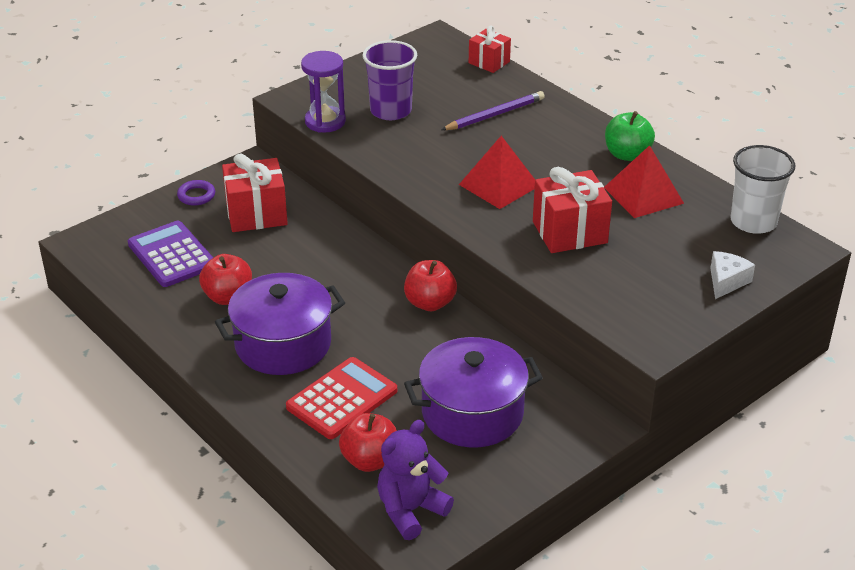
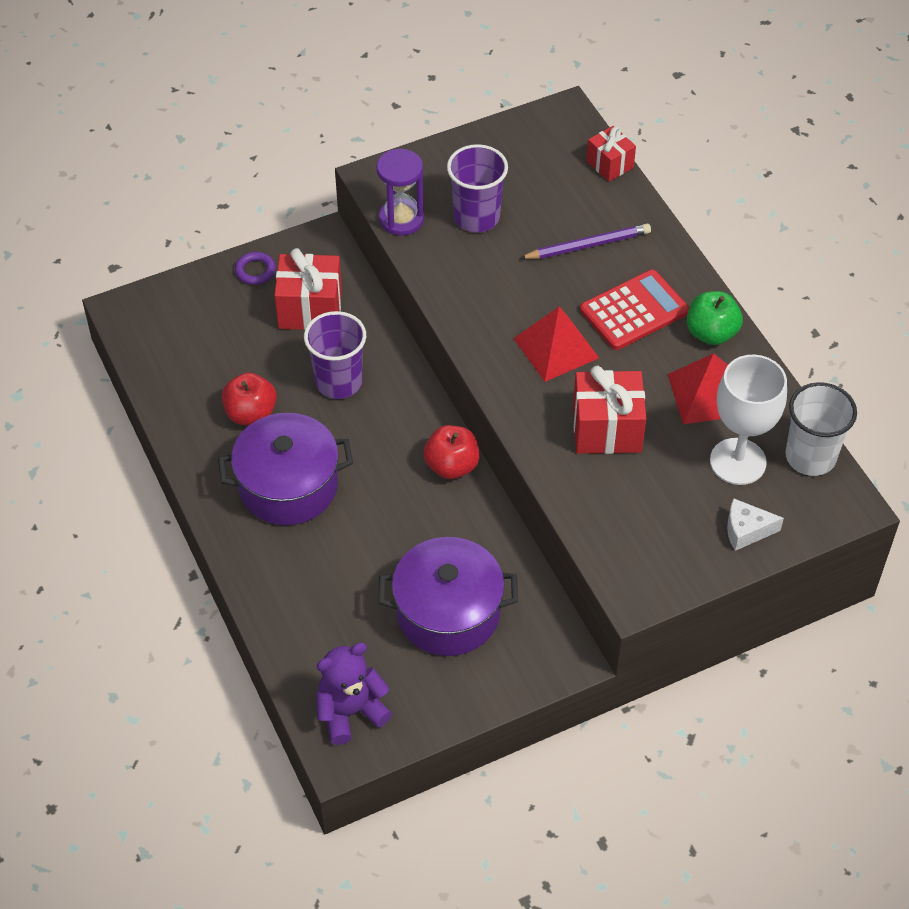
camera: 15 degrees right, 15 degrees up
(172, 255) = (209, 346): purple calculator -> none
(302, 260) = (338, 382): none -> purple cup
(342, 399) = (326, 566): red calculator -> red calculator (634, 311)
(370, 460) = (330, 645): red apple -> none
(694, 235) = (738, 461): none -> white goblet
(726, 281) = (746, 531): white cheese -> white cheese turned 135 degrees counterclockwise

